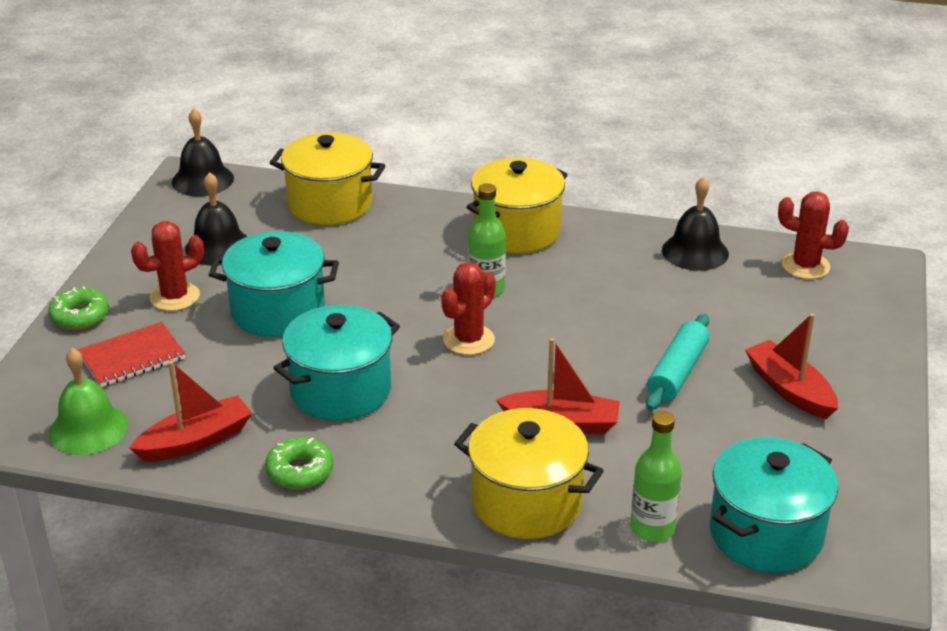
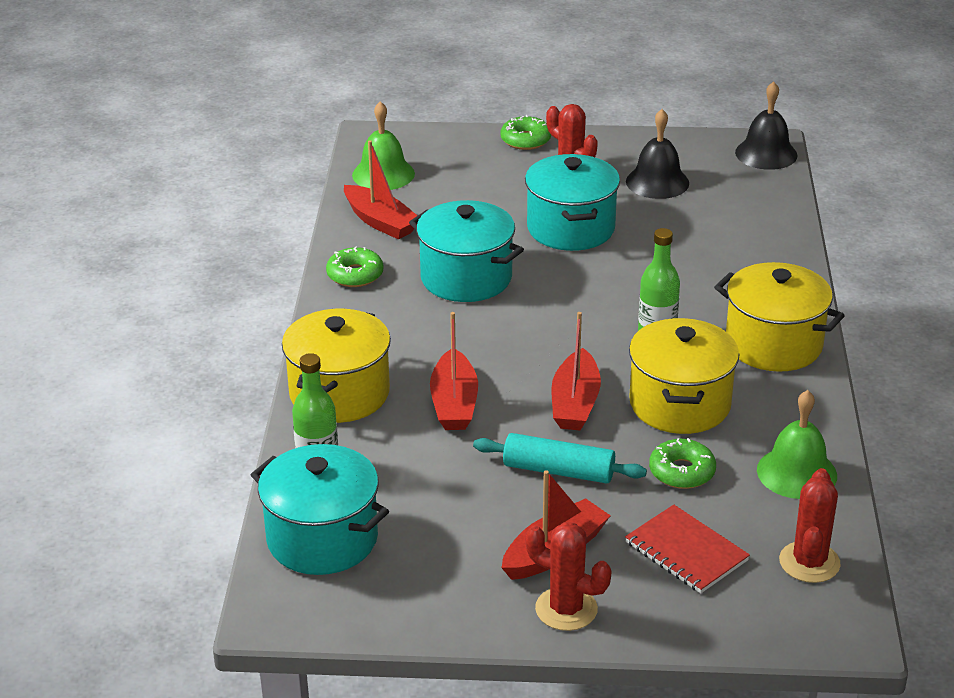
camera: 80 degrees right, 0 degrees up
(132, 357) = (478, 174): red notebook -> red notebook (686, 552)
(330, 204) = (763, 227): yellow pot -> yellow pot (680, 404)
(469, 340) = (566, 336): red cactus -> red cactus (566, 609)
(578, 349) = (575, 403): none -> red boat
(687, 306) = (682, 472): none -> green donut
(695, 251) = (796, 472): black bell -> green bell

